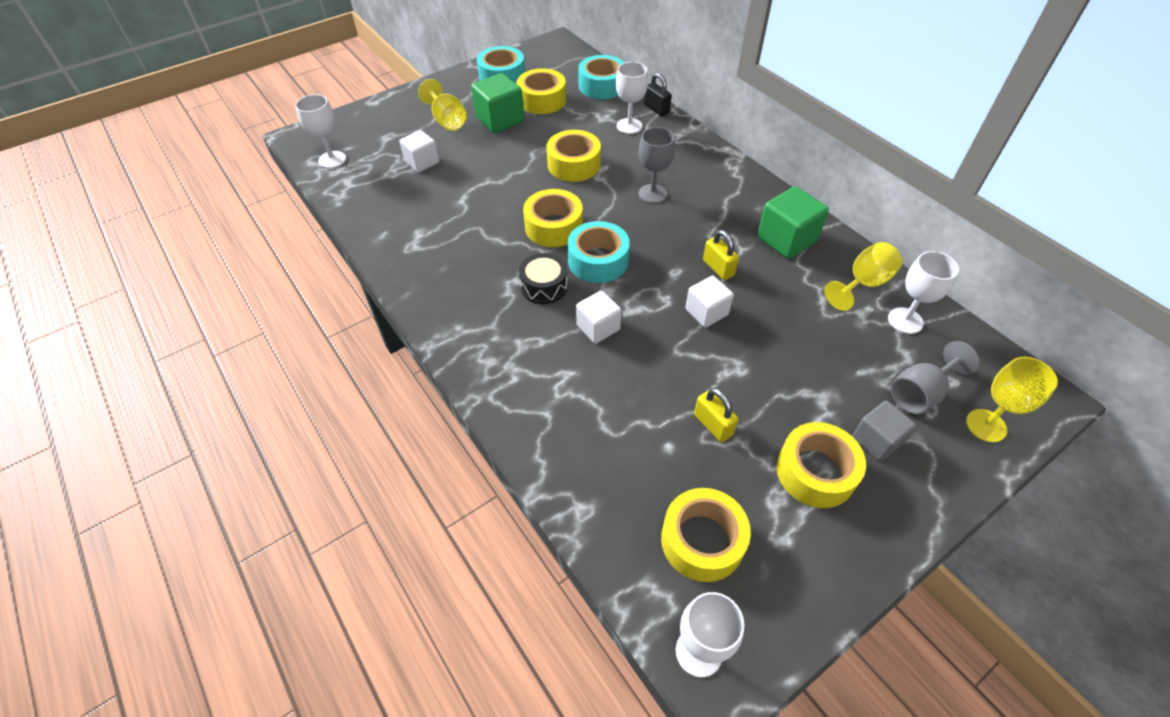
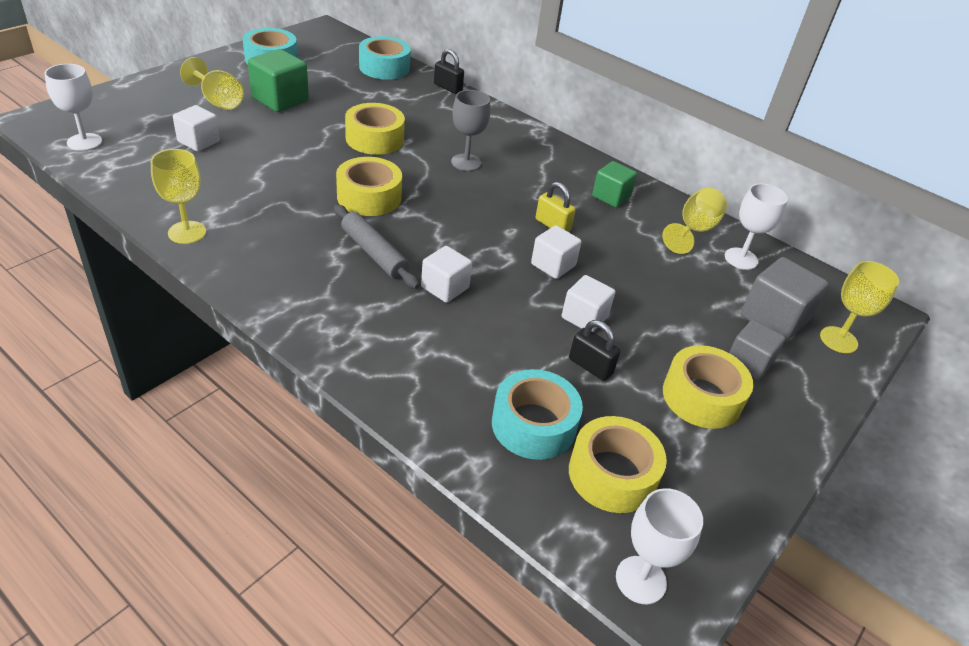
camera: 20 degrees left, 10 degrees down
(393, 254) = (187, 232): none -> yellow goblet
(542, 100) = (322, 81): yellow tape -> none
(544, 286) = (374, 253): black drum -> grey rolling pin
(598, 261) = (426, 226): turquoise tape -> turquoise tape (533, 425)
(629, 126) = (424, 103): white goblet -> none
(713, 425) = (590, 366): yellow padlock -> black padlock
(722, 371) = (584, 317): none -> white cube
(786, 239) = (611, 197): green cube -> green cube, size x0.66
(920, 393) = (773, 319): grey goblet -> grey cube

